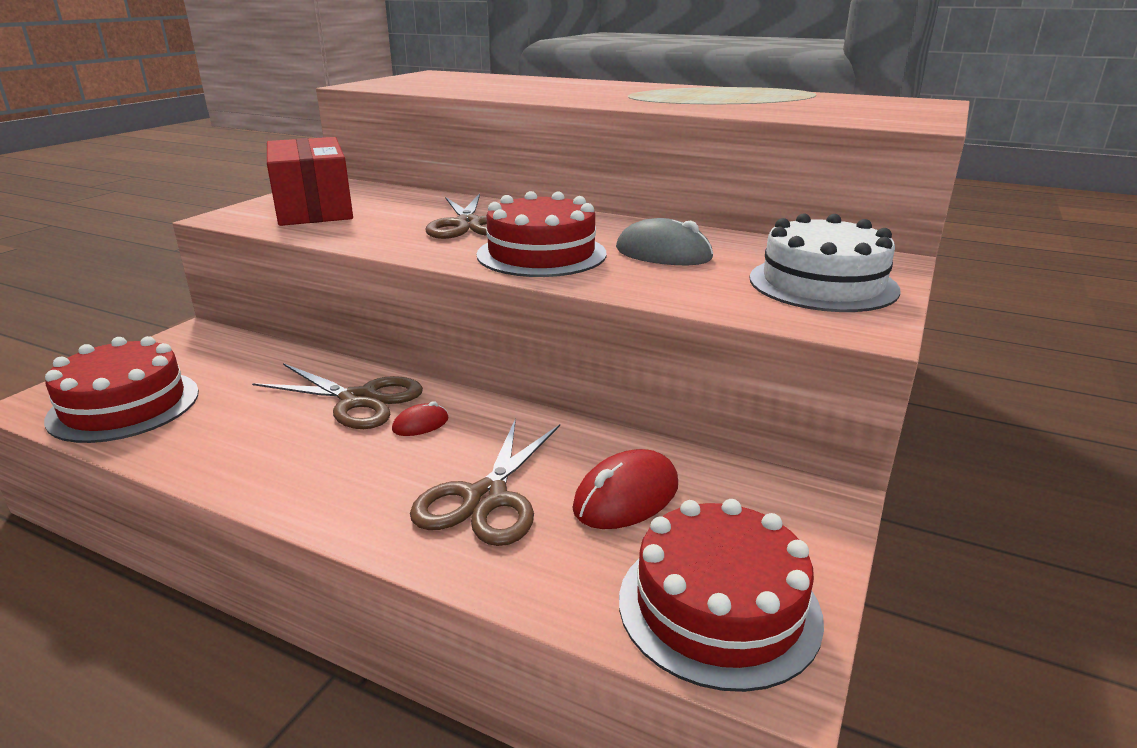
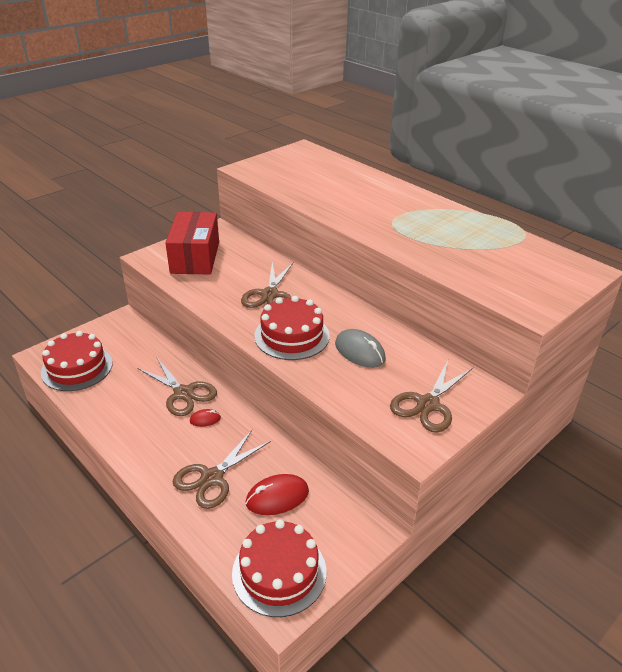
camera: 20 degrees right, 10 degrees up
(822, 284) = (428, 404): white cake -> brown scissors

